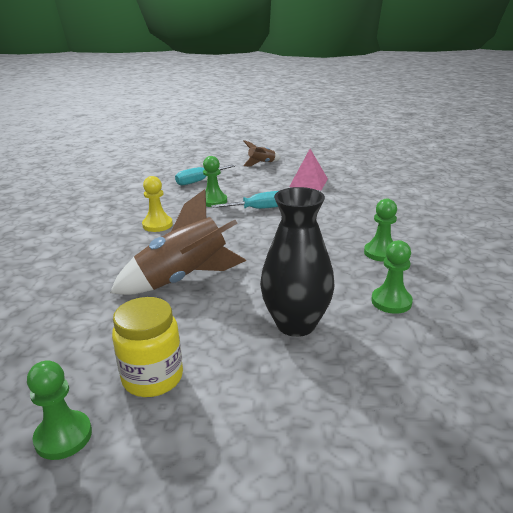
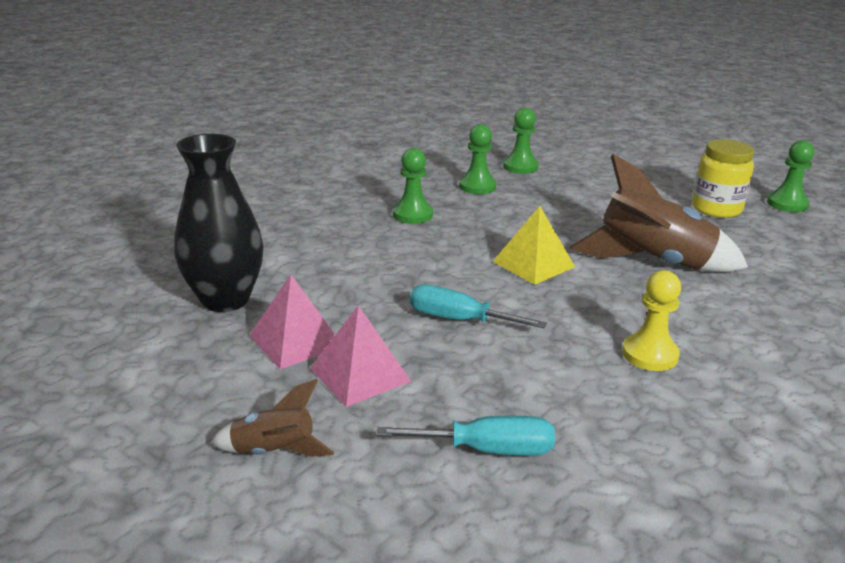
camera: 145 degrees left, 0 degrees up
(213, 201) = (514, 369): green pawn -> green pawn (520, 167)
(258, 248) = (533, 264): none -> yellow pyramid
(268, 182) = (359, 374): none -> pink pyramid
(296, 324) = (575, 200): black vase -> black vase (225, 299)

